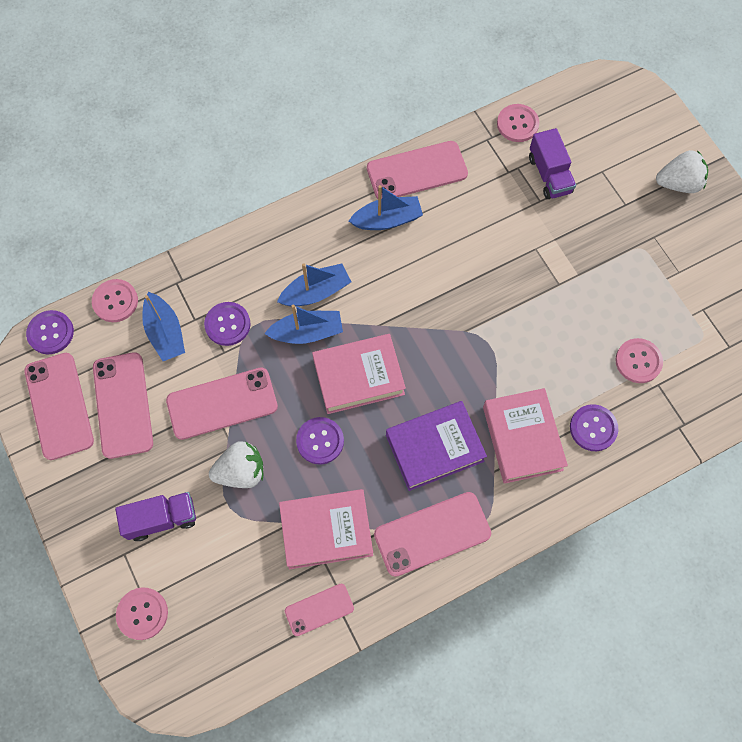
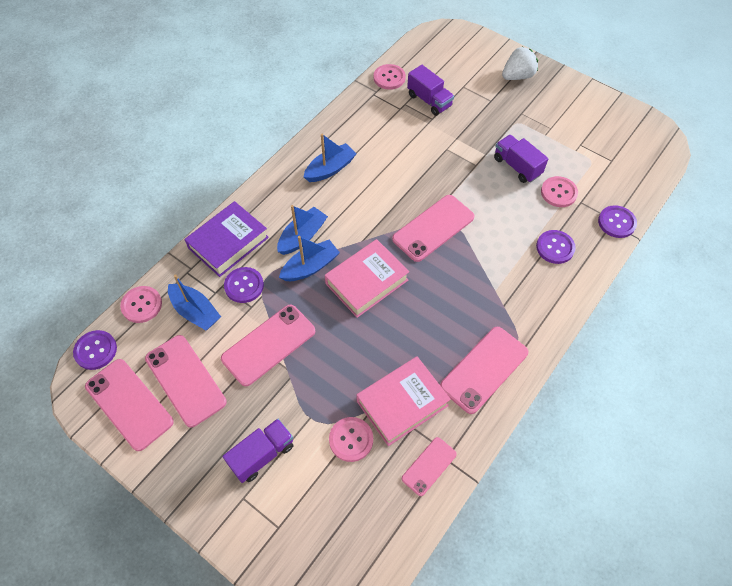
camera: 25 degrees left, 10 degrees down
(142, 613) = (283, 540): pink button -> pink button (351, 439)
(241, 472) = (310, 389): white strawberry -> none
(320, 441) = (361, 339): purple button -> purple button (616, 222)
(417, 171) = (334, 130): pink phone -> pink phone (433, 228)
(434, 448) = (451, 308): purple book -> purple book (228, 243)
(522, 438) = (510, 274): pink book -> none
(607, 306) = (517, 166): none -> purple truck

